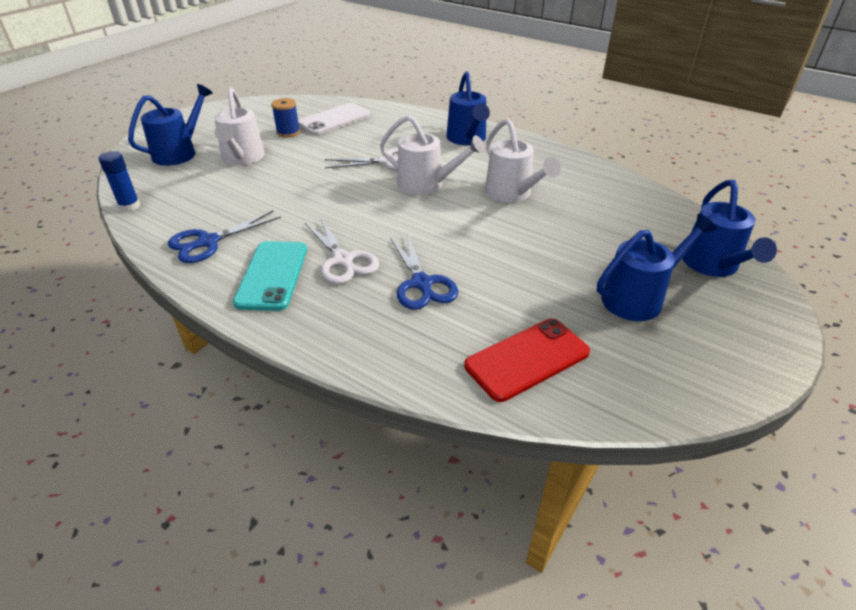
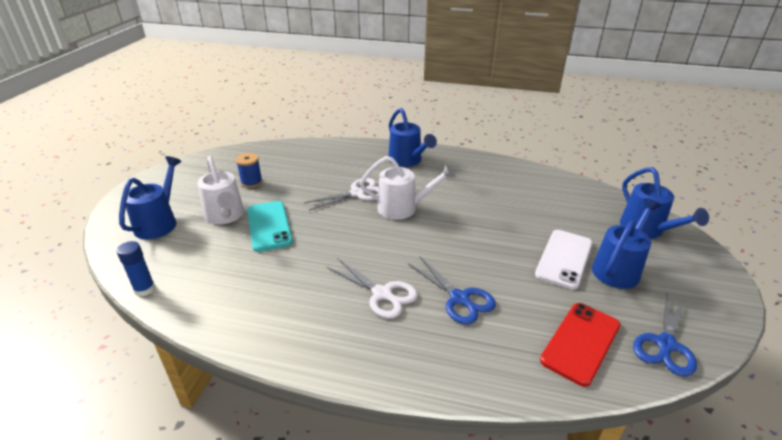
camera: 20 degrees left, 5 degrees down
(208, 242) = (249, 307): blue scissors -> blue scissors (665, 344)
(272, 275) = (331, 325): turquoise phone -> turquoise phone (269, 226)
(334, 120) = (284, 163): white phone -> white phone (564, 259)
(512, 194) = (474, 202): white watering can -> none

